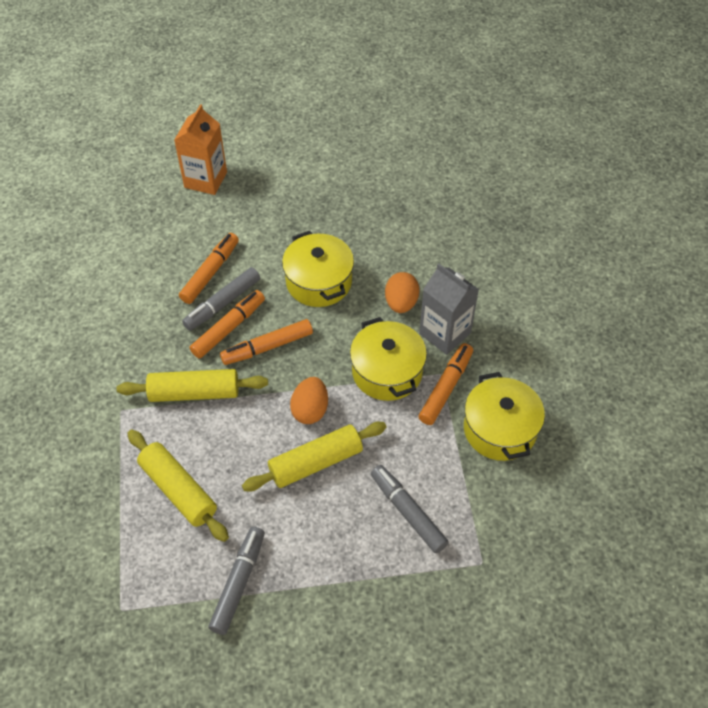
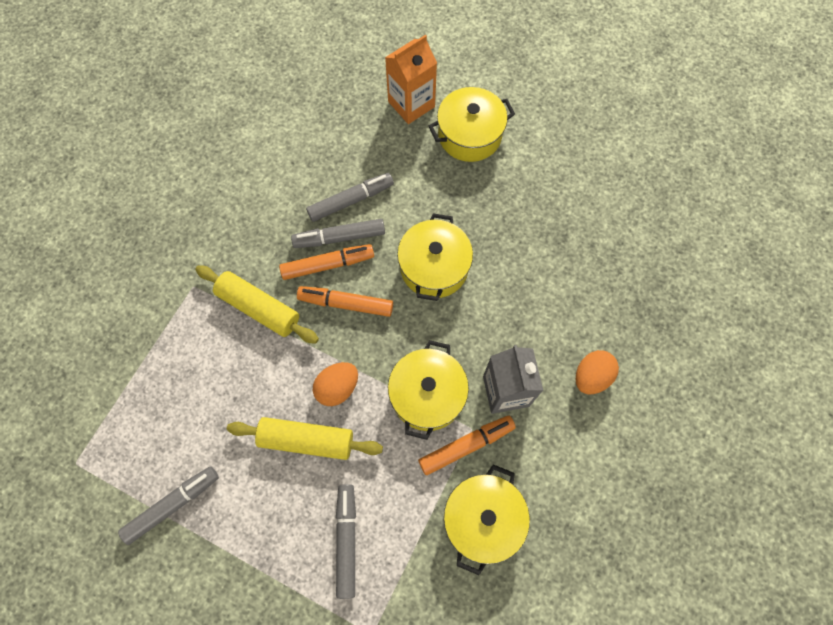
camera: 35 degrees right, 15 degrees up
(178, 490) = (186, 389): yellow rolling pin -> none
(210, 272) = (351, 200): orange marker -> grey marker
(272, 177) = (469, 135): none -> yellow pot
(401, 303) = (490, 335): orange egg -> orange egg (591, 377)

